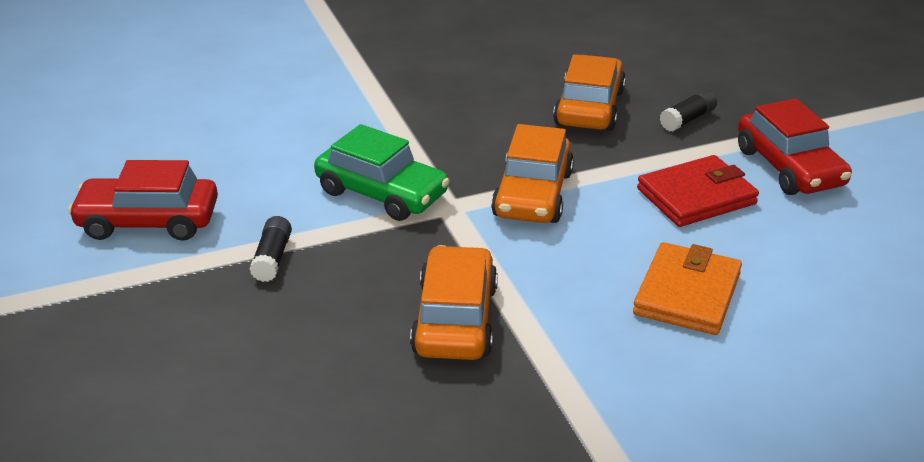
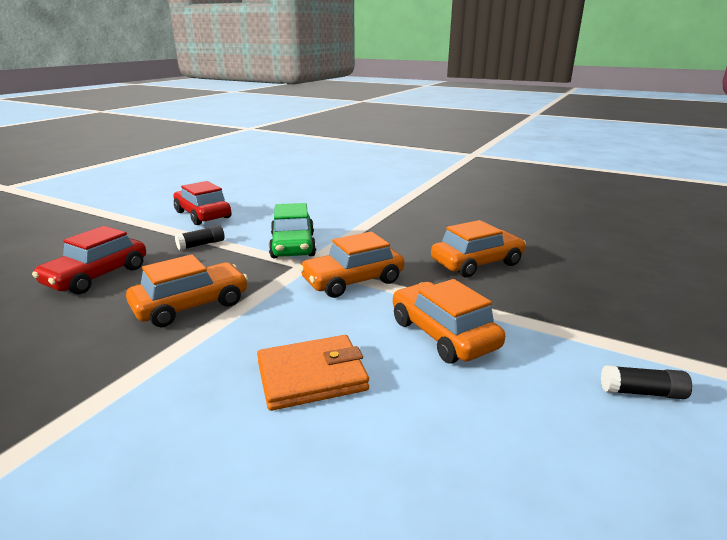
camera: 50 degrees right, 10 degrees down
(687, 119) = (531, 296): black glue stick -> black glue stick (642, 392)
(696, 196) = (443, 334): red wallet -> orange car
(789, 167) = (555, 359): red car -> red car (97, 276)

